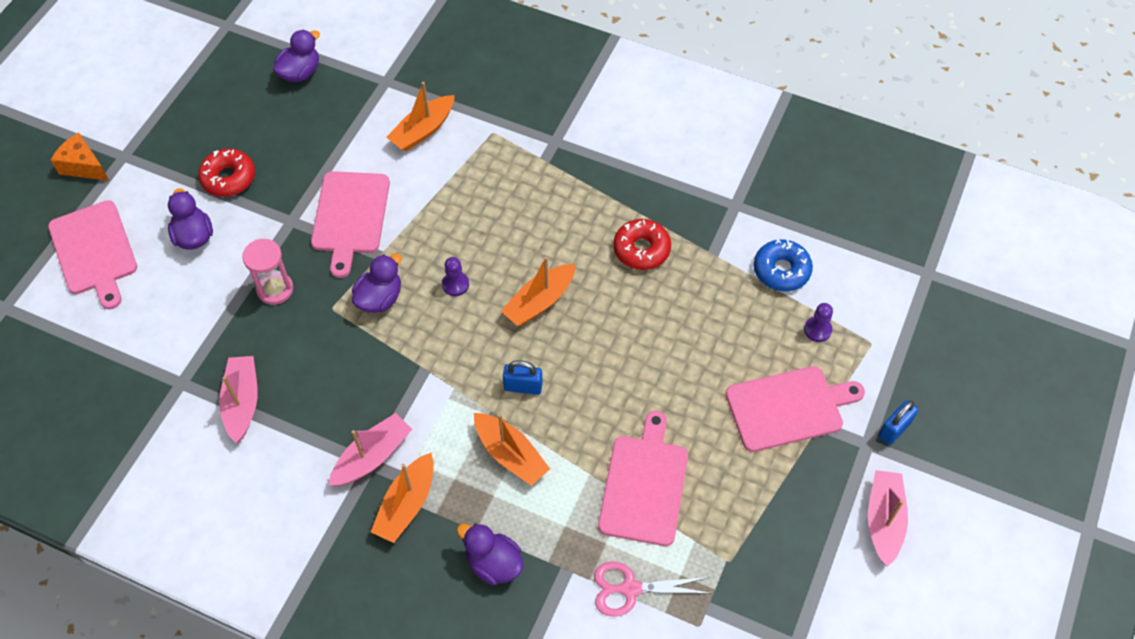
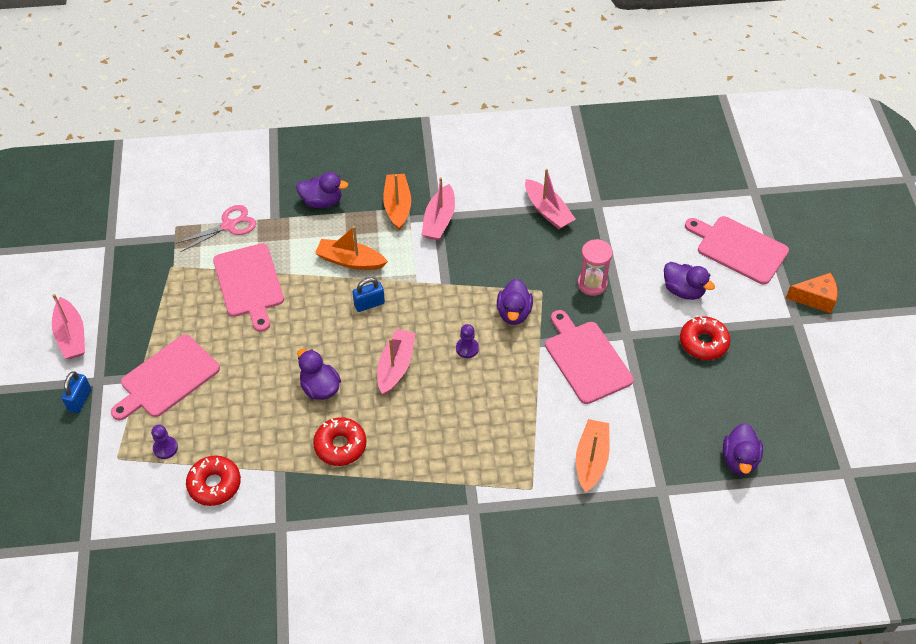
camera: 150 degrees right, 5 degrees down
(539, 302) = (395, 366): orange boat -> pink boat
(630, 317) = (320, 388): none -> purple duck
(781, 270) = (214, 484): blue donut -> red donut

